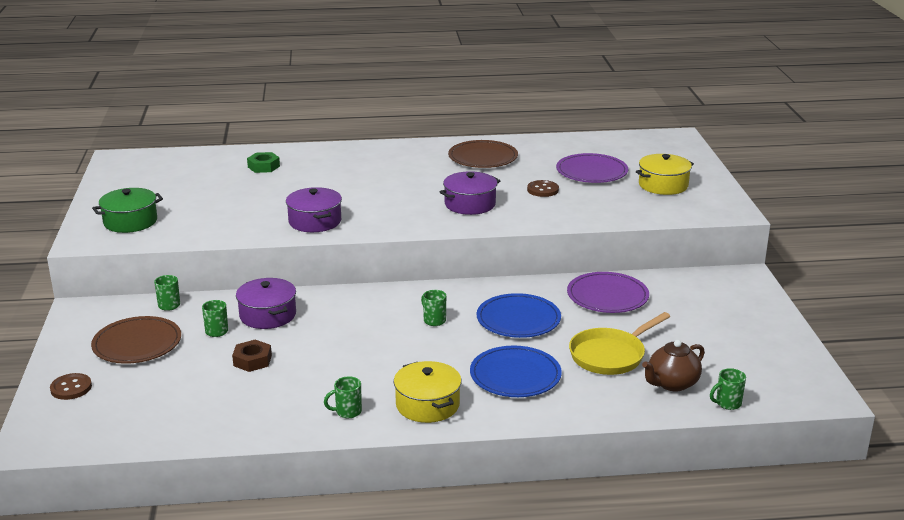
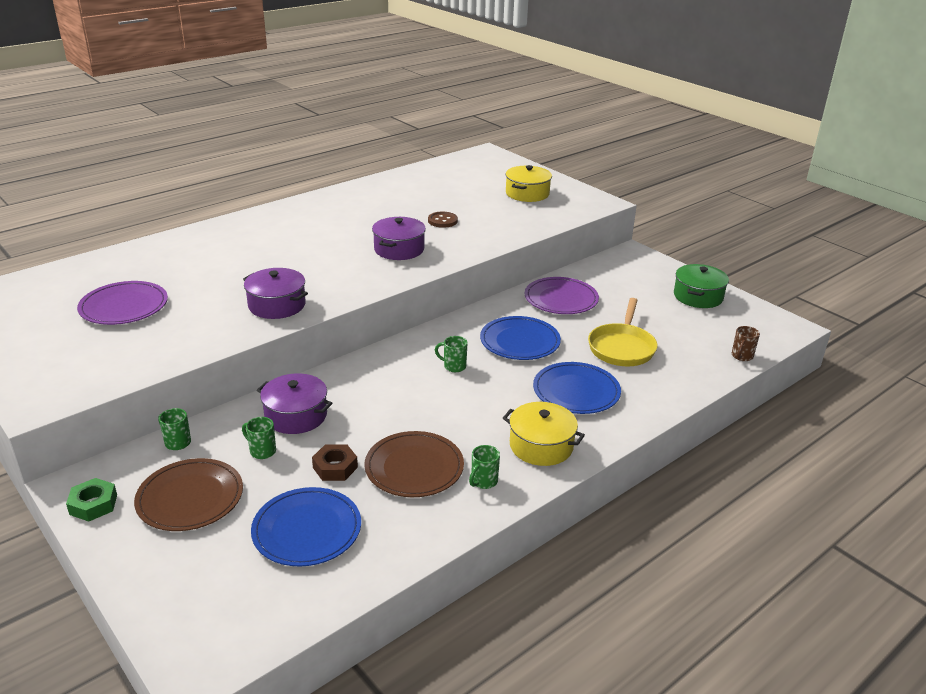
camera: 35 degrees left, 5 degrees up
(71, 388) = (169, 579): brown button -> none
(130, 221) = (70, 364): green pot -> green pot (698, 296)
(185, 393) = (307, 530): none -> blue plate
(263, 166) = (154, 265): green nut -> green nut (93, 504)
(483, 158) = (357, 205): brown plate -> brown plate (414, 467)
(591, 172) = (461, 196): purple plate -> purple plate (124, 307)
(672, 383) = (689, 354): brown teapot -> none
(727, 403) = (741, 356): green mug -> brown mug

